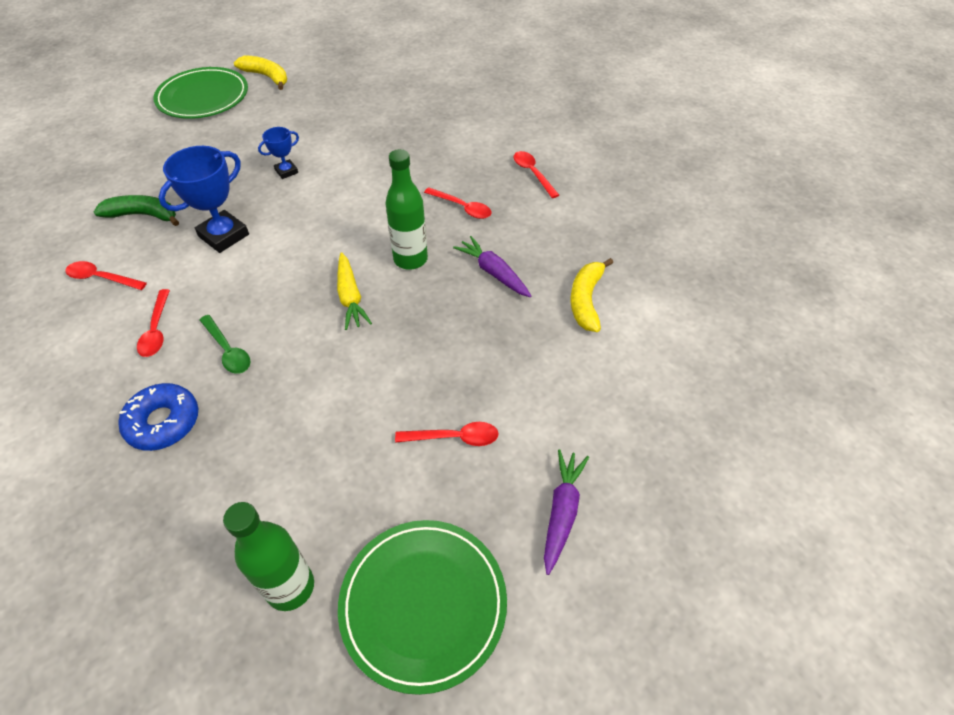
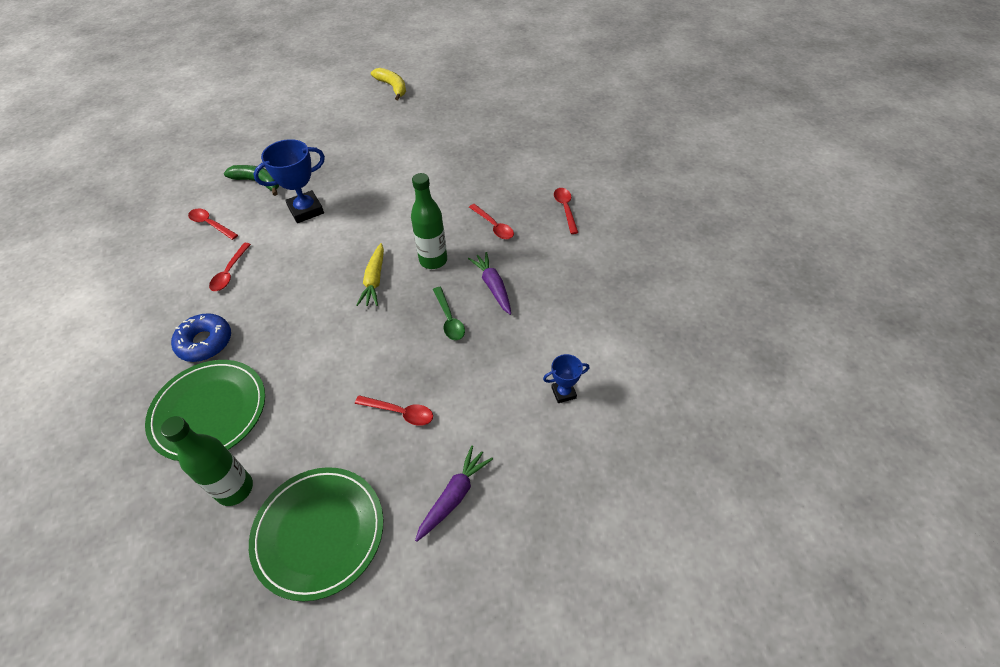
camera: 20 degrees right, 0 degrees up
(203, 97) = (339, 96): green plate -> green plate (209, 411)
(228, 351) = (270, 300): green spoon -> green spoon (449, 319)
(286, 171) = (373, 168): blue trophy -> blue trophy (563, 393)
(586, 300) = (558, 328): yellow banana -> none

